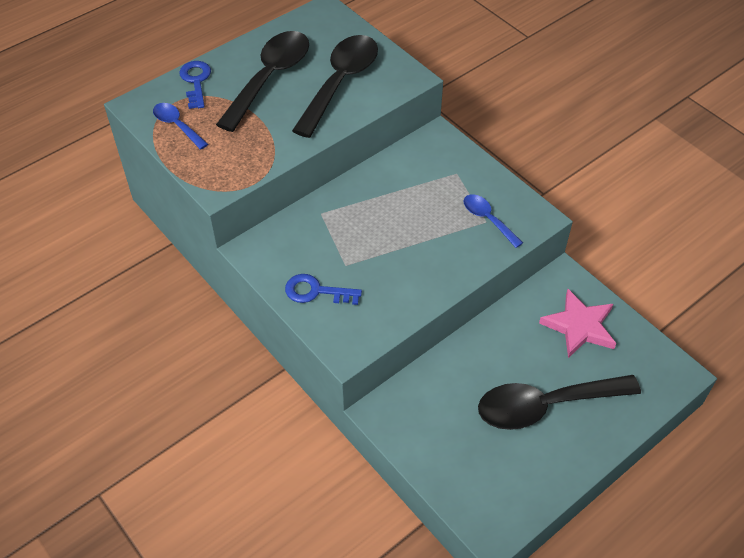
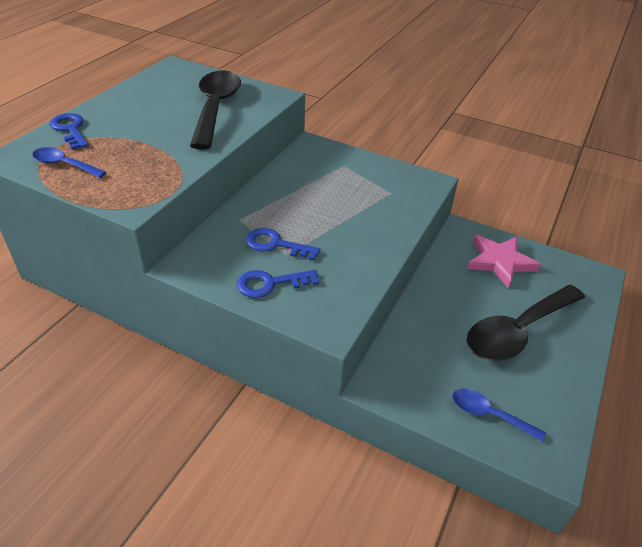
camera: 25 degrees left, 10 degrees down
(270, 78) = (146, 115): black spoon -> none
(341, 251) = (276, 244): none -> blue key
(487, 219) = (391, 191): blue spoon -> blue spoon (489, 414)

